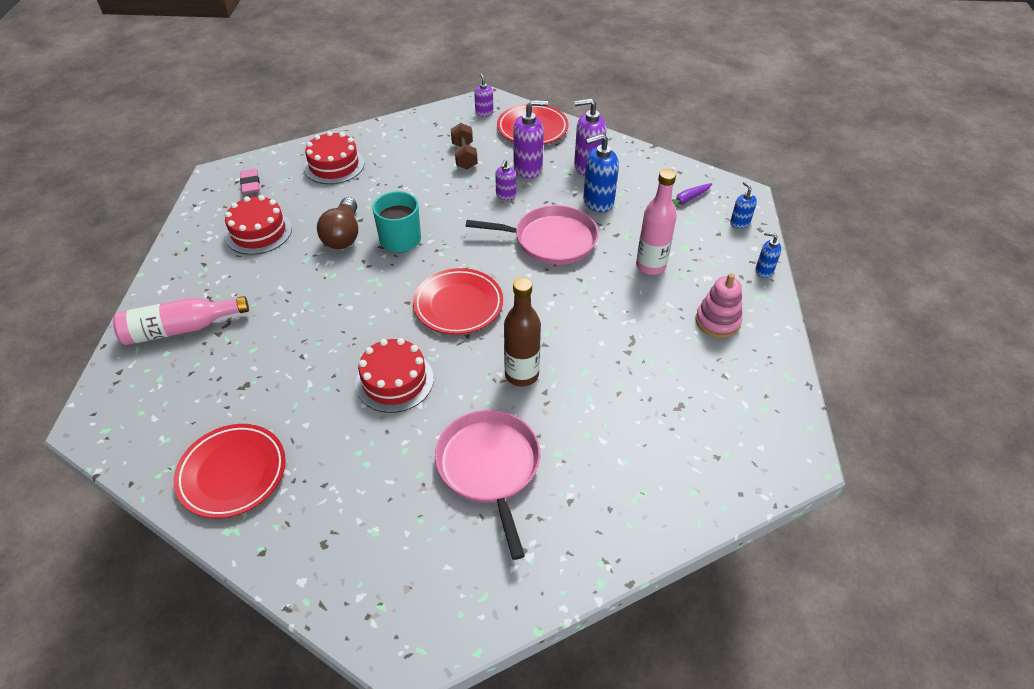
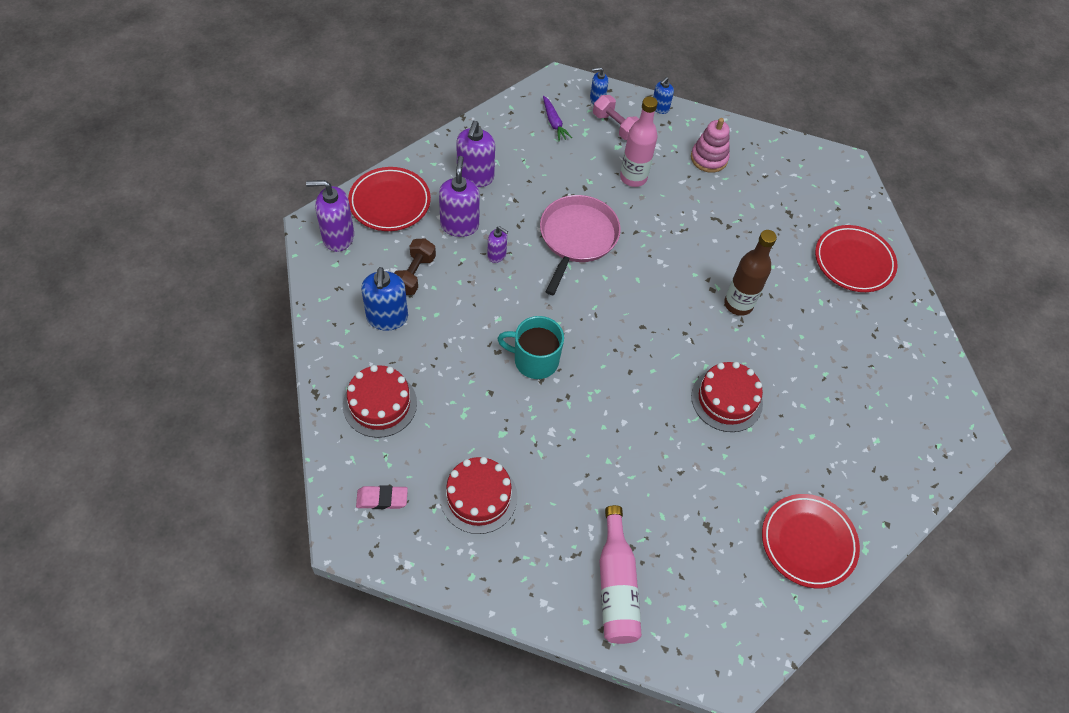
camera: 80 degrees left, 10 degrees up
(343, 235) = (512, 412): brown light bulb -> none
(458, 305) = (644, 331): red plate -> red plate (853, 262)
(464, 156) = (414, 274): brown dumbbell -> brown dumbbell turned 75 degrees counterclockwise
(484, 112) = (338, 237): purple soap dispenser -> purple soap dispenser, size x1.80
(489, 467) = (828, 350): pink pan -> none
(598, 202) = (533, 186): blue soap dispenser -> blue soap dispenser (387, 318)
(712, 242) = (615, 126): none -> pink dumbbell

